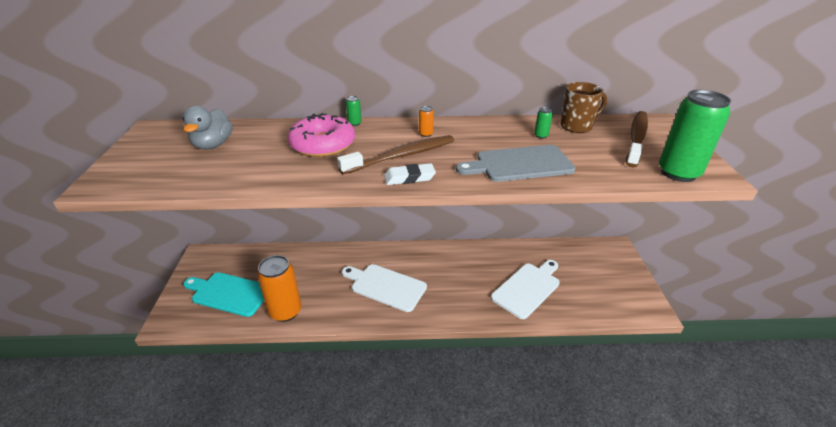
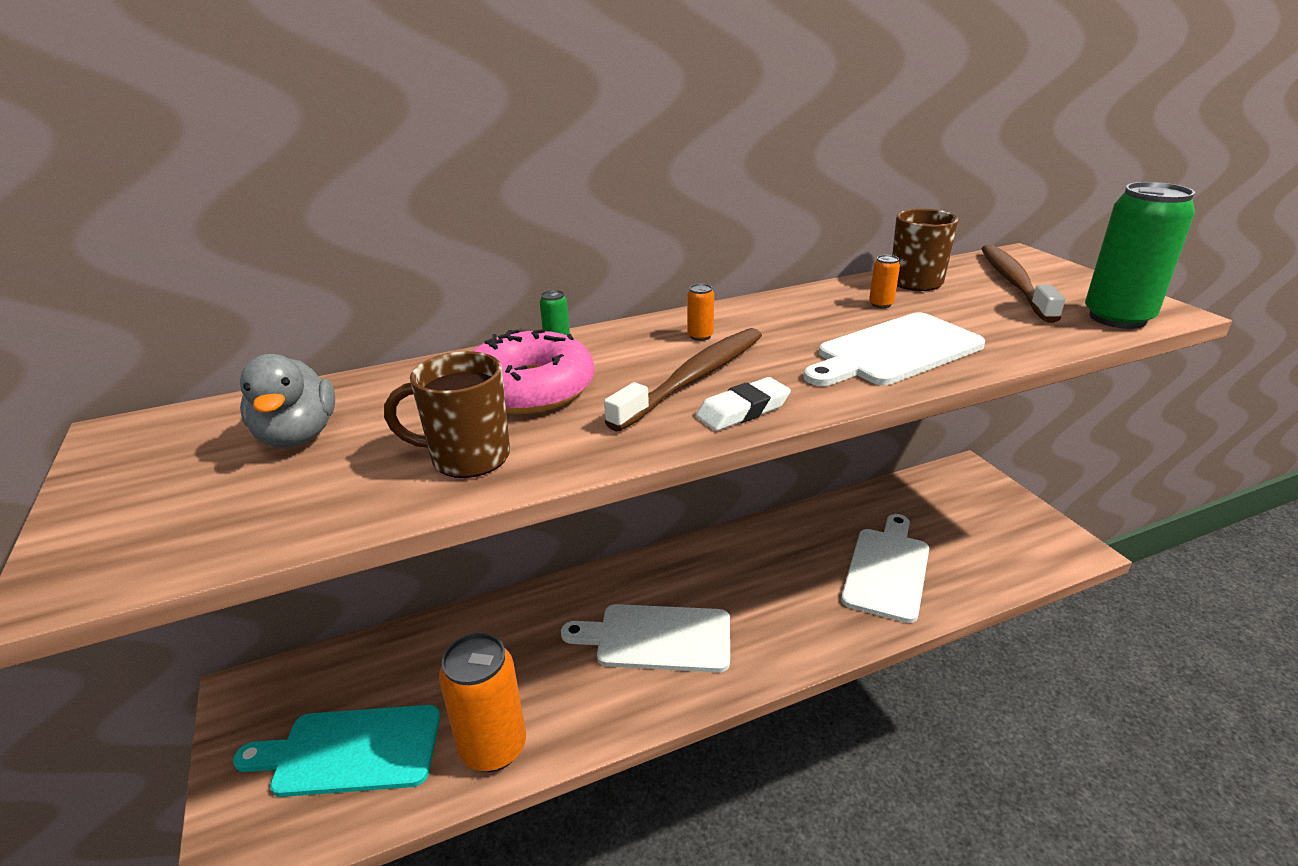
camera: 20 degrees left, 5 degrees down
(270, 171) = (467, 458): none -> brown mug
(519, 164) = (894, 351): grey cutting board -> white cutting board
(541, 136) = (881, 304): green can -> orange can

